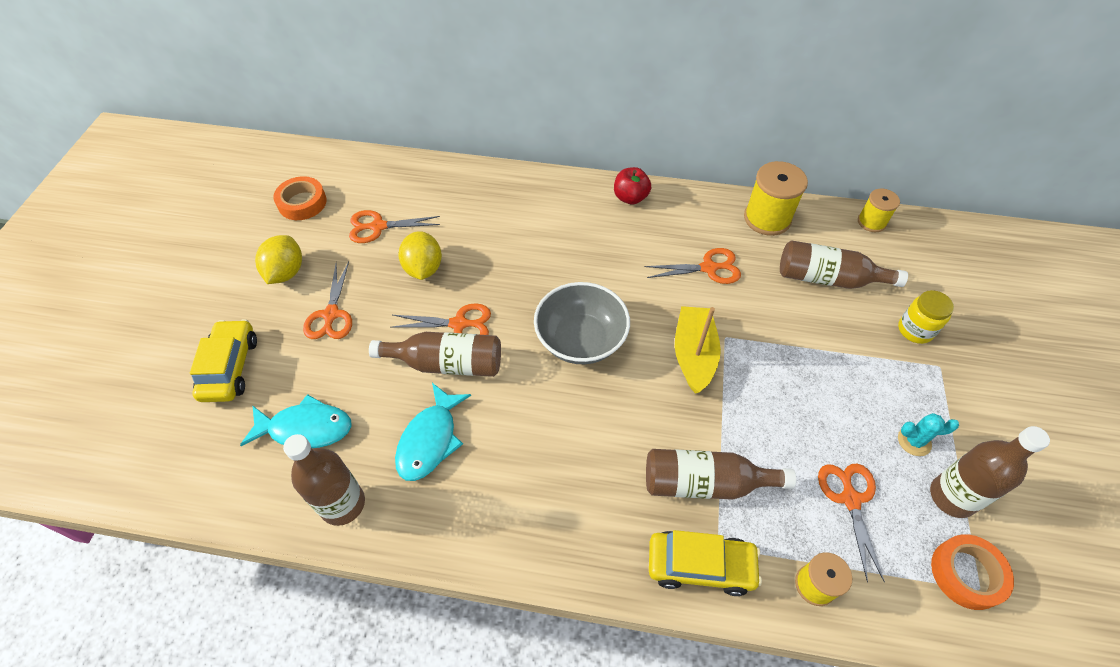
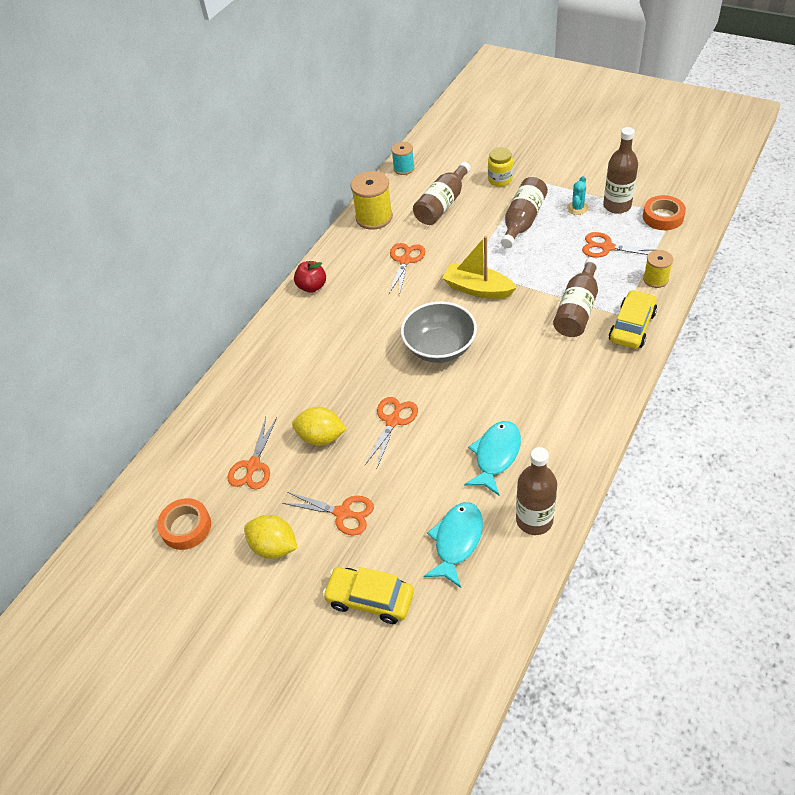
camera: 65 degrees left, 5 degrees down
(430, 440) = (496, 456): turquoise fish -> turquoise fish turned 105 degrees counterclockwise
(447, 363) = (429, 435): brown bottle -> brown bottle (522, 221)
(871, 222) = (404, 168): yellow spool -> turquoise spool

